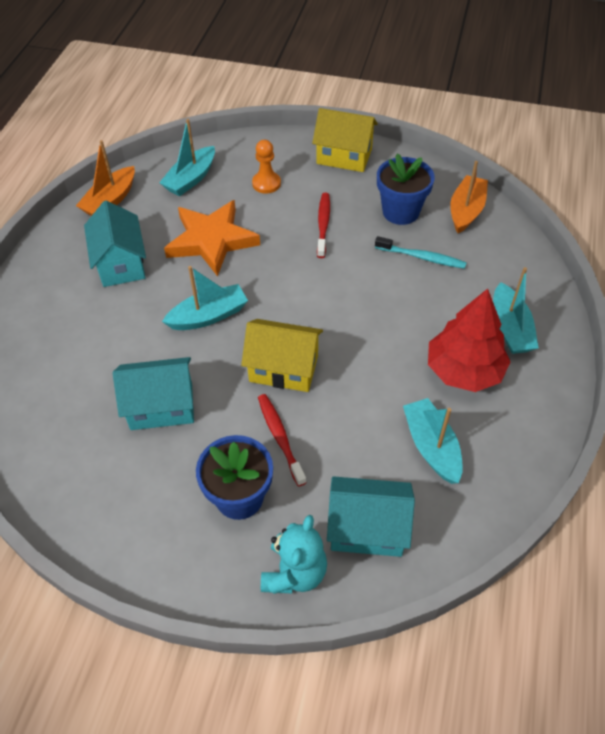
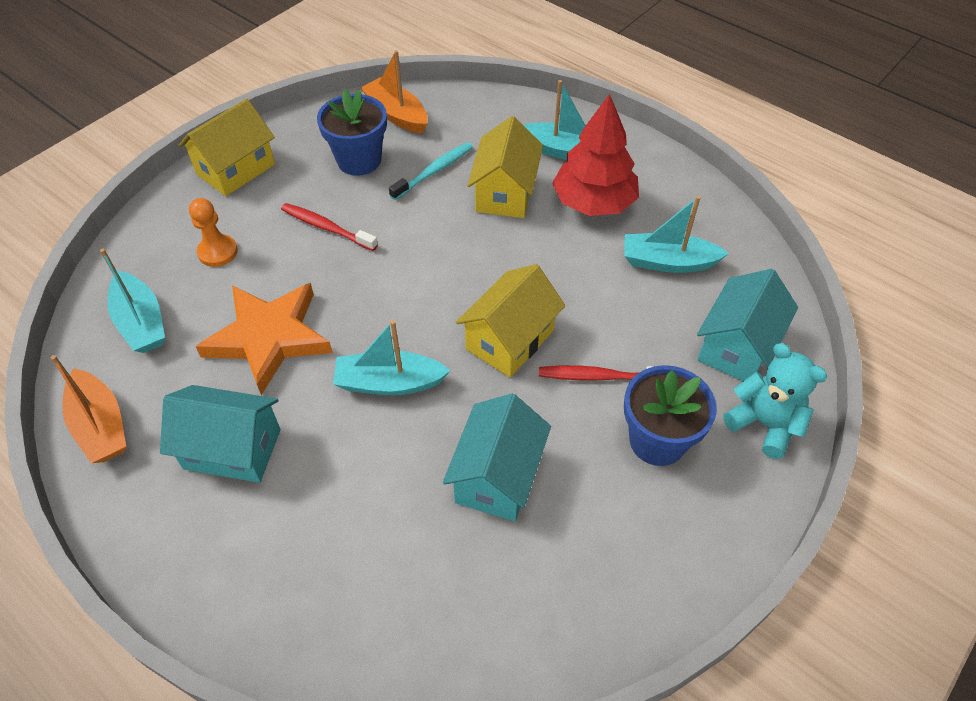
camera: 65 degrees left, 0 degrees up
(208, 316) = (389, 383): turquoise boat -> turquoise boat turned 90 degrees counterclockwise
(431, 308) = (505, 193): none -> yellow house

